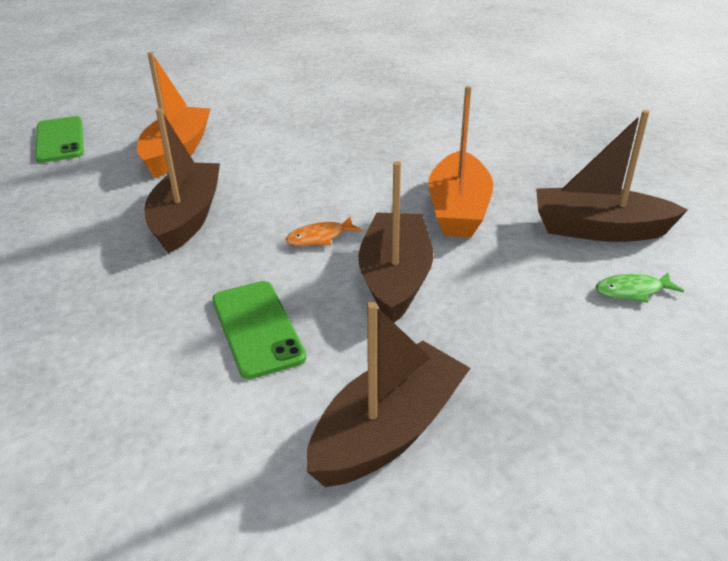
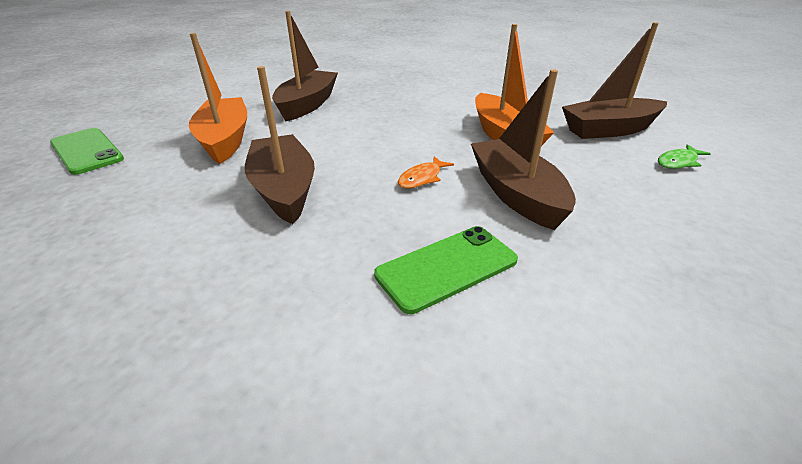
camera: 25 degrees left, 0 degrees up
(257, 328) = (447, 267): green phone -> green phone turned 75 degrees counterclockwise
(388, 431) = (659, 323): brown boat -> brown boat (307, 105)

